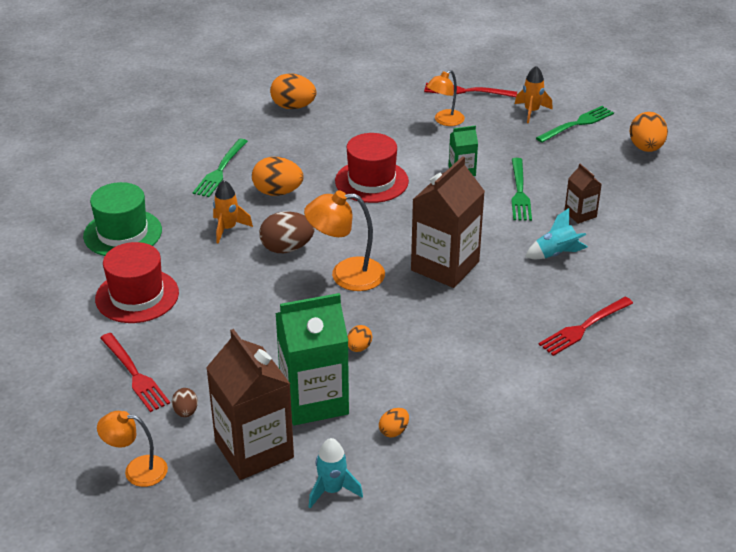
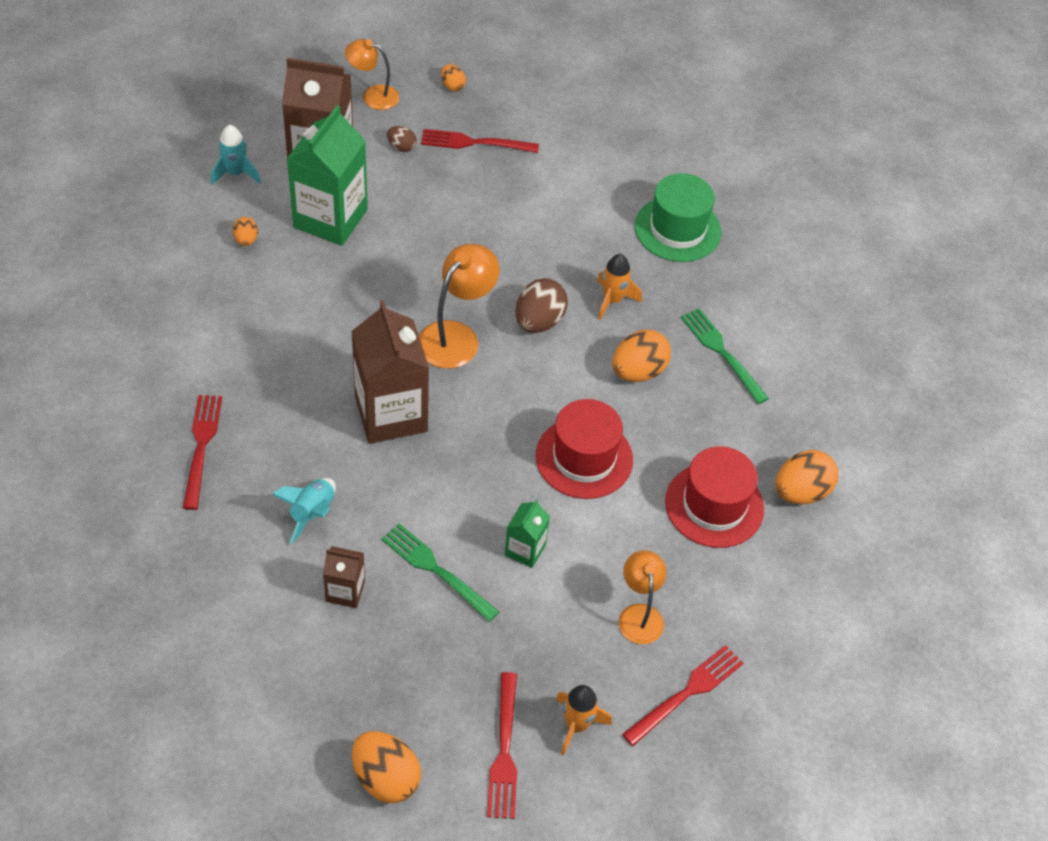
camera: 125 degrees right, 15 degrees up
(137, 296) = (573, 192): red hat -> red hat (714, 505)
(137, 470) = (373, 95): orange lamp -> orange lamp turned 120 degrees counterclockwise
(359, 348) = (356, 282): orange egg -> orange egg (452, 86)
(577, 124) = (504, 751): green fork -> red fork

